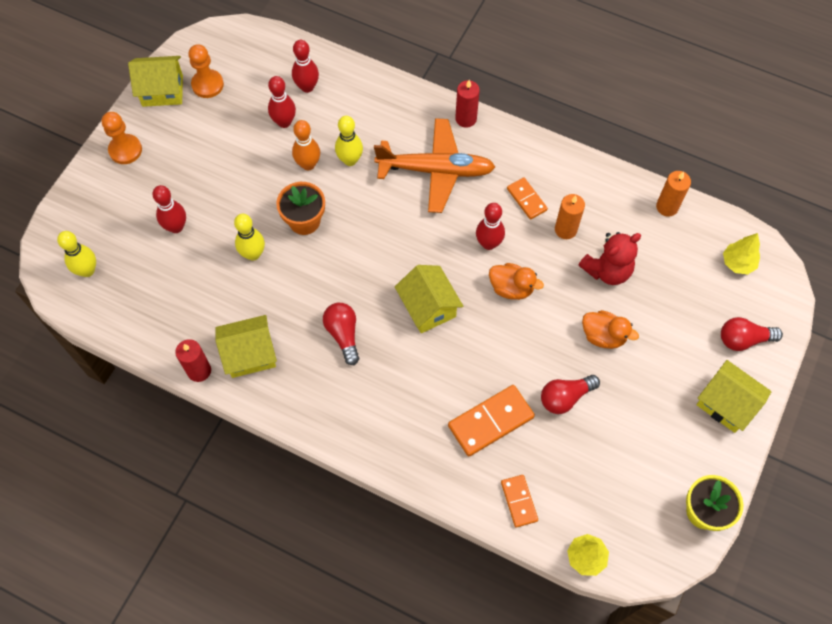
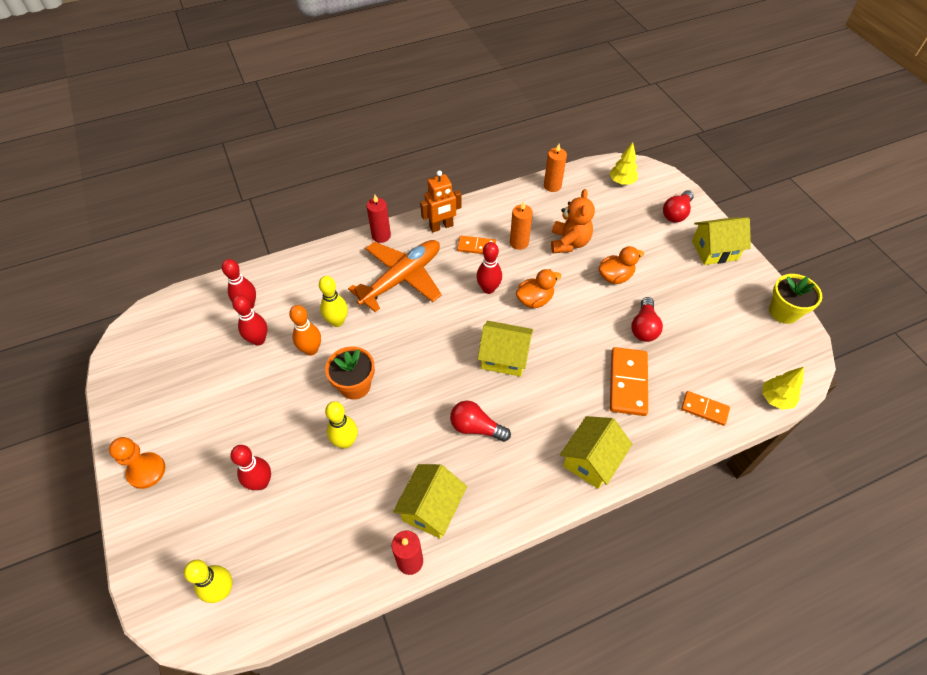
camera: 50 degrees left, 10 degrees down
(162, 90) = (129, 403): yellow house -> yellow house (591, 460)
(207, 85) = (164, 367): orange pawn -> none
(522, 155) = (441, 227): none -> orange robot
(607, 270) = (569, 242): red teddy bear -> orange teddy bear

